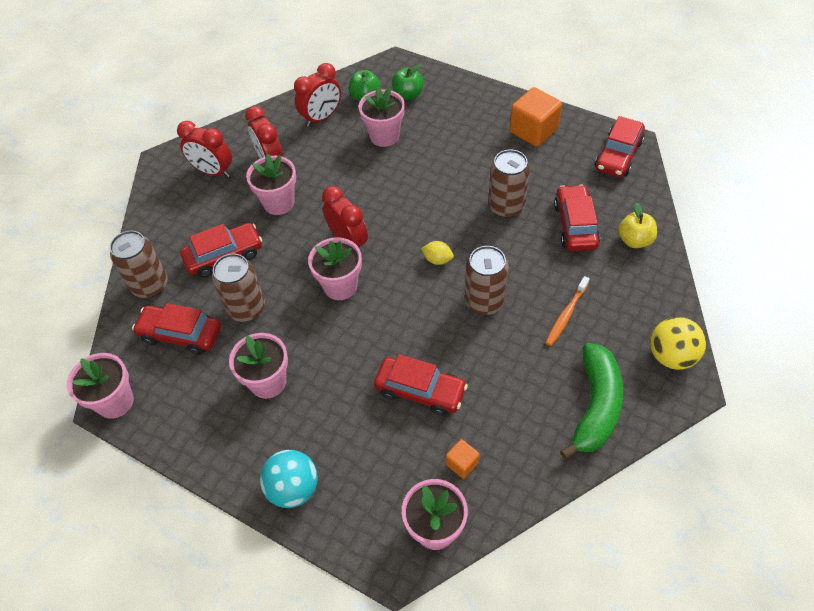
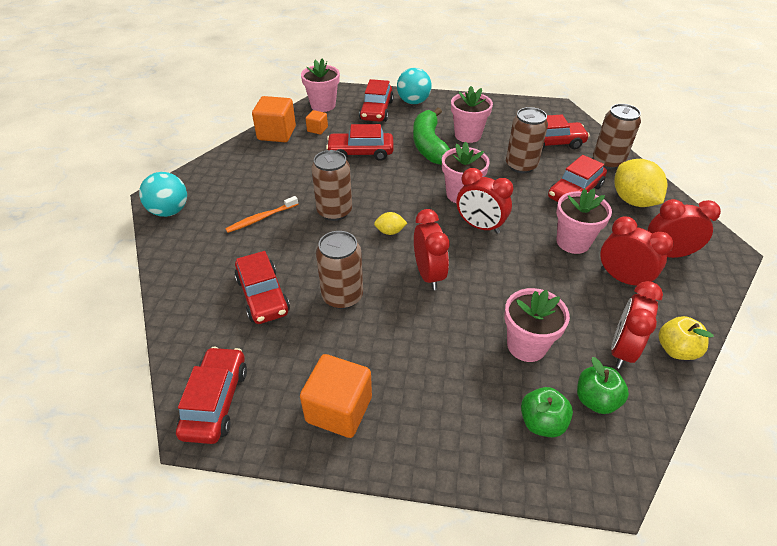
camera: 155 degrees right, 10 degrees down
(115, 401) = (554, 108): pink flower pot -> none
(181, 229) = (633, 200): none -> yellow lemon
(359, 484) = (376, 110): none -> red car
(424, 206) = (429, 275): none -> red clock
(523, 473) = (277, 133): none -> orange cube
(566, 315) = (261, 218): orange toothbrush -> orange toothbrush turned 135 degrees counterclockwise
(595, 406) = (231, 171): green banana -> green banana (429, 145)
(634, 240) = (197, 295): yellow apple -> yellow apple (676, 350)
(671, 356) = (169, 211): yellow ball -> turquoise ball

